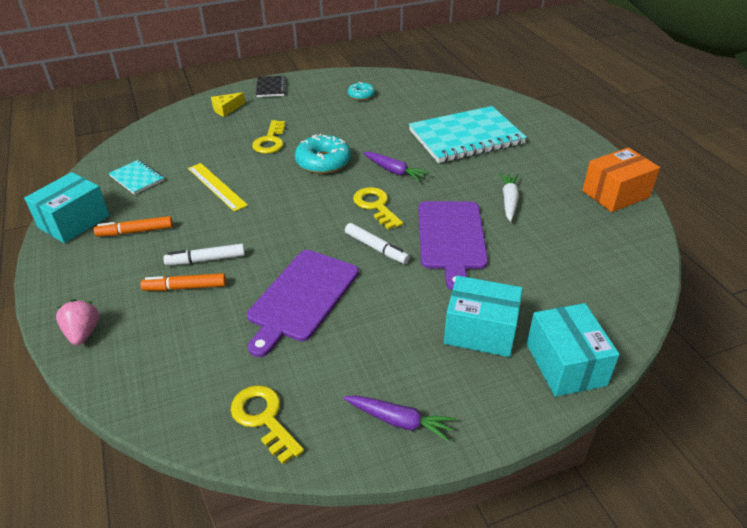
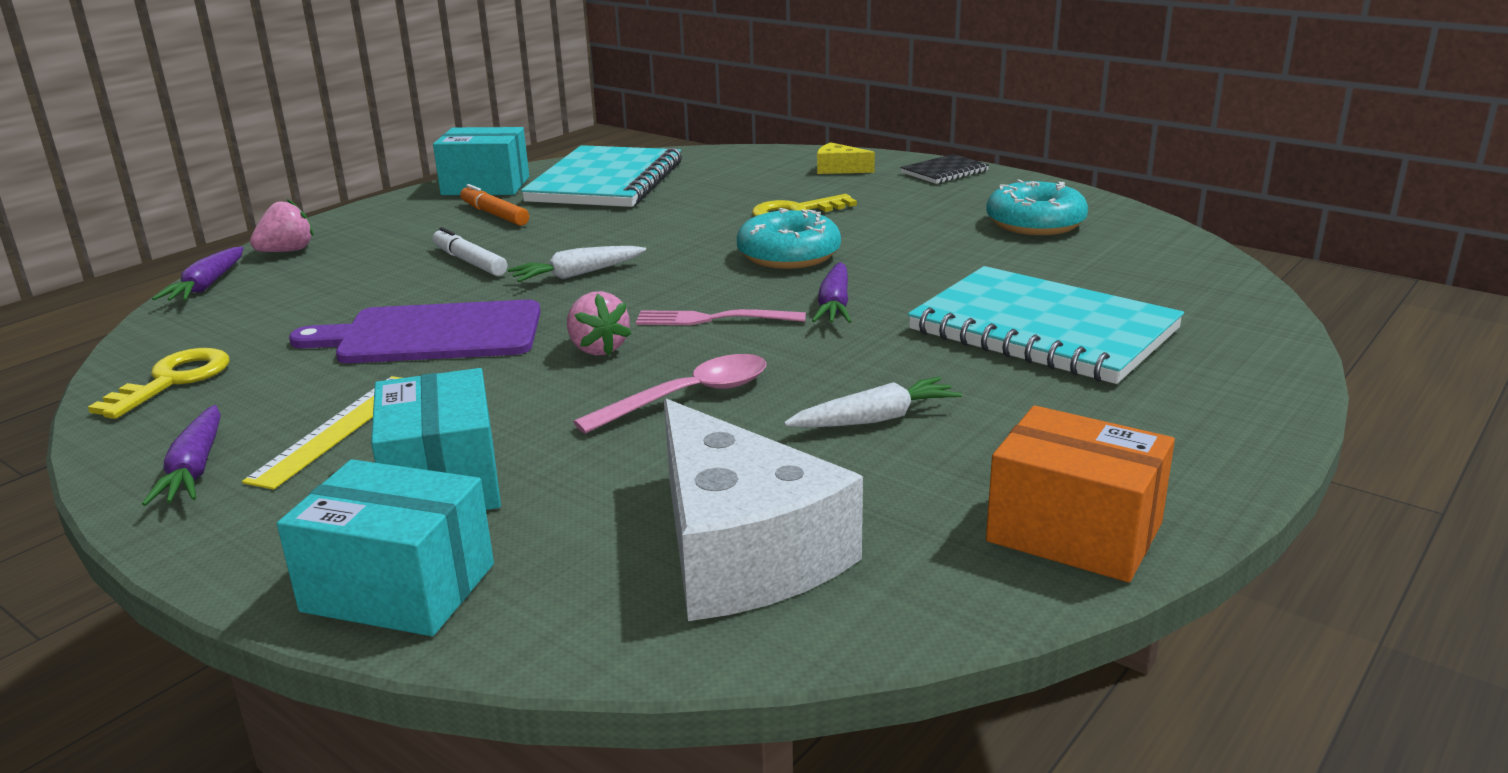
camera: 60 degrees right, 15 degrees down
(104, 383) = (207, 285): none -> purple carrot
(137, 178) = (606, 182): turquoise notebook -> turquoise notebook, size x2.17
(185, 287) = (404, 269): orange marker -> none
(217, 186) = (639, 219): yellow ruler -> yellow ruler (338, 429)
(273, 228) = (578, 274): none -> white carrot
(361, 95) = (1035, 223): turquoise donut -> turquoise donut, size x1.75
(376, 206) = (712, 319): yellow key -> pink fork
(376, 248) = (598, 349): white marker -> pink strawberry
(451, 238) = (688, 397): purple cutting board -> pink spoon
(565, 364) = (398, 588): turquoise box -> turquoise box turned 60 degrees clockwise
(587, 265) = (741, 550): none -> white cheese

